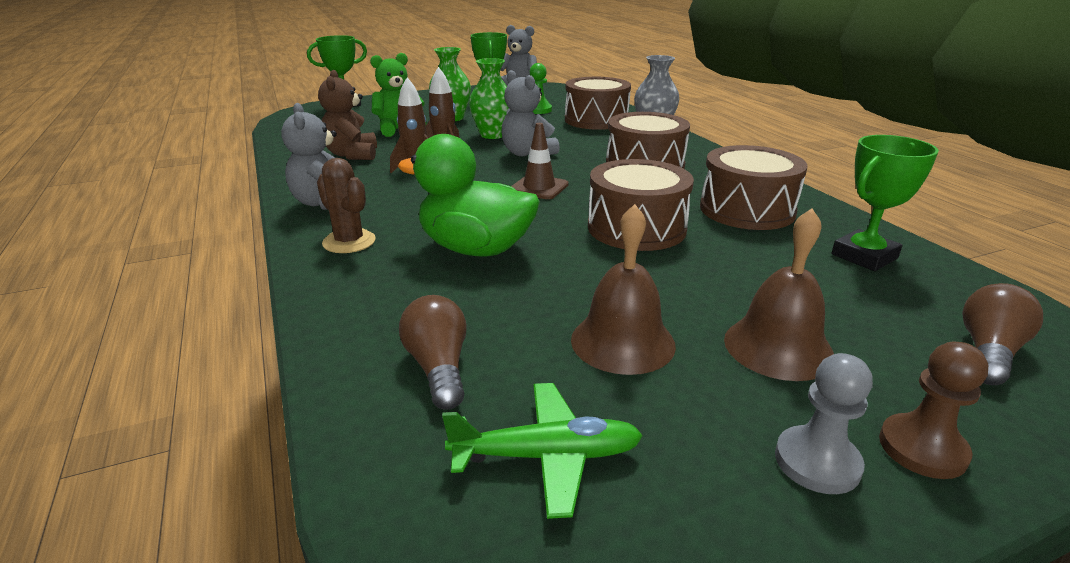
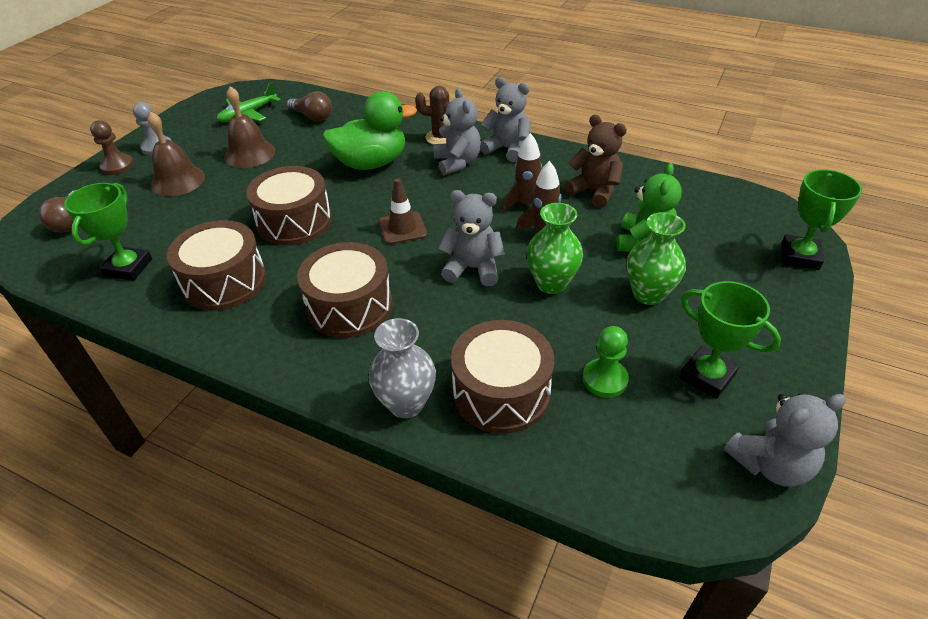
camera: 140 degrees right, 15 degrees up
(393, 212) = (457, 163): none -> grey teddy bear

